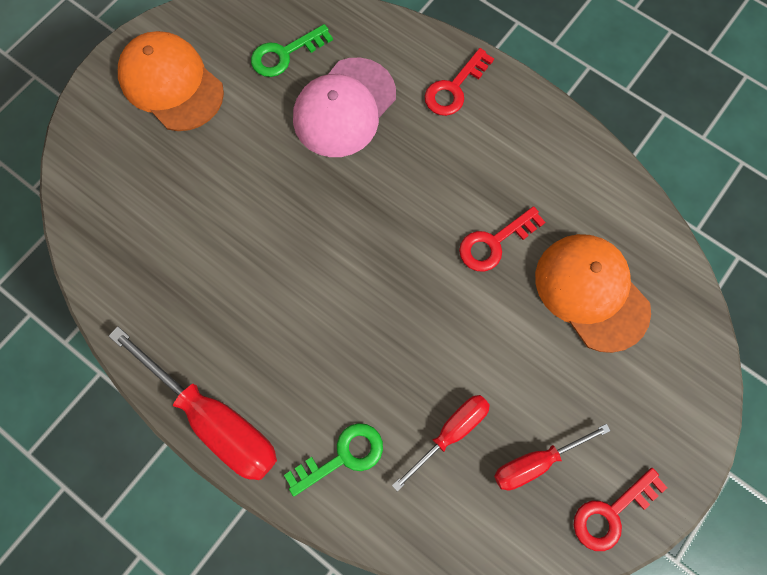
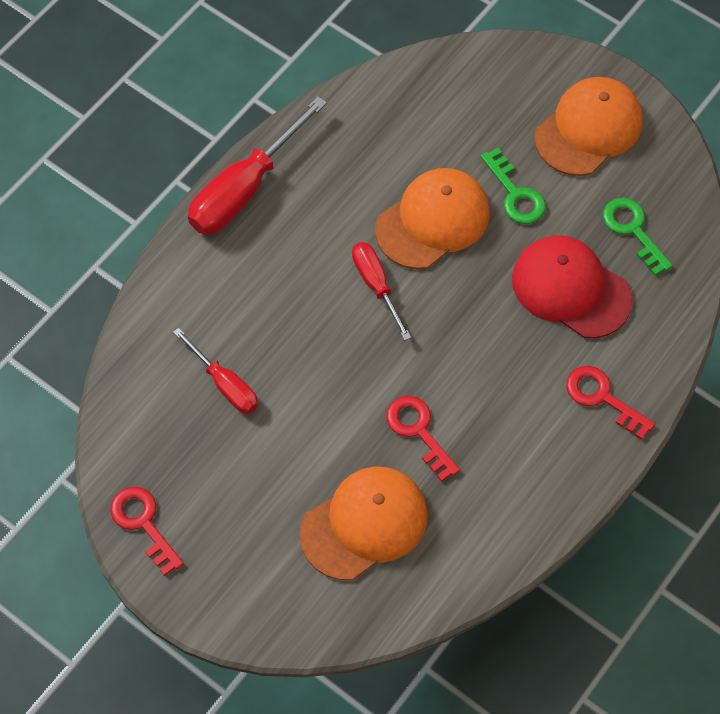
camera: 90 degrees right, 10 degrees down
(265, 226) = (433, 221): none -> orange cap
(343, 456) = (206, 293): green key -> green key (515, 194)
(344, 108) = (570, 289): pink cap -> red cap
(535, 461) = (194, 458): red screwdriver -> red screwdriver (376, 285)

